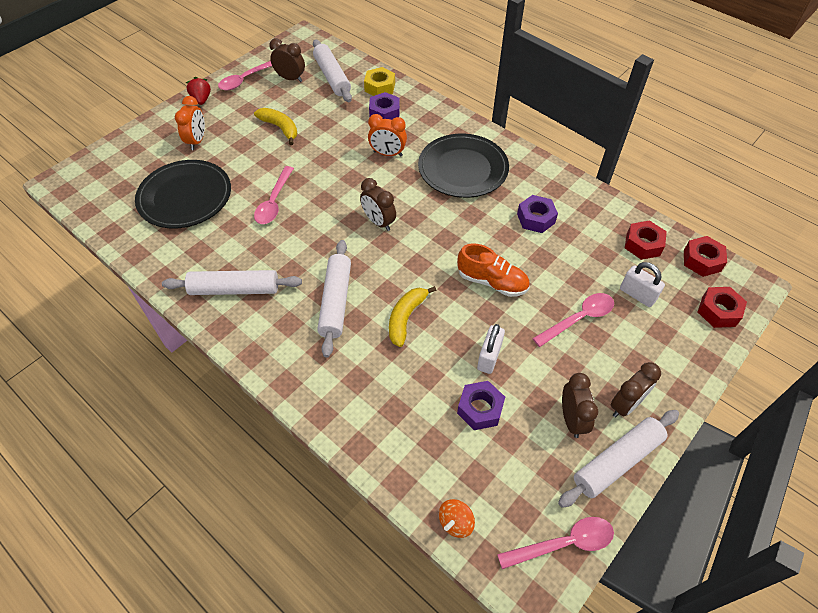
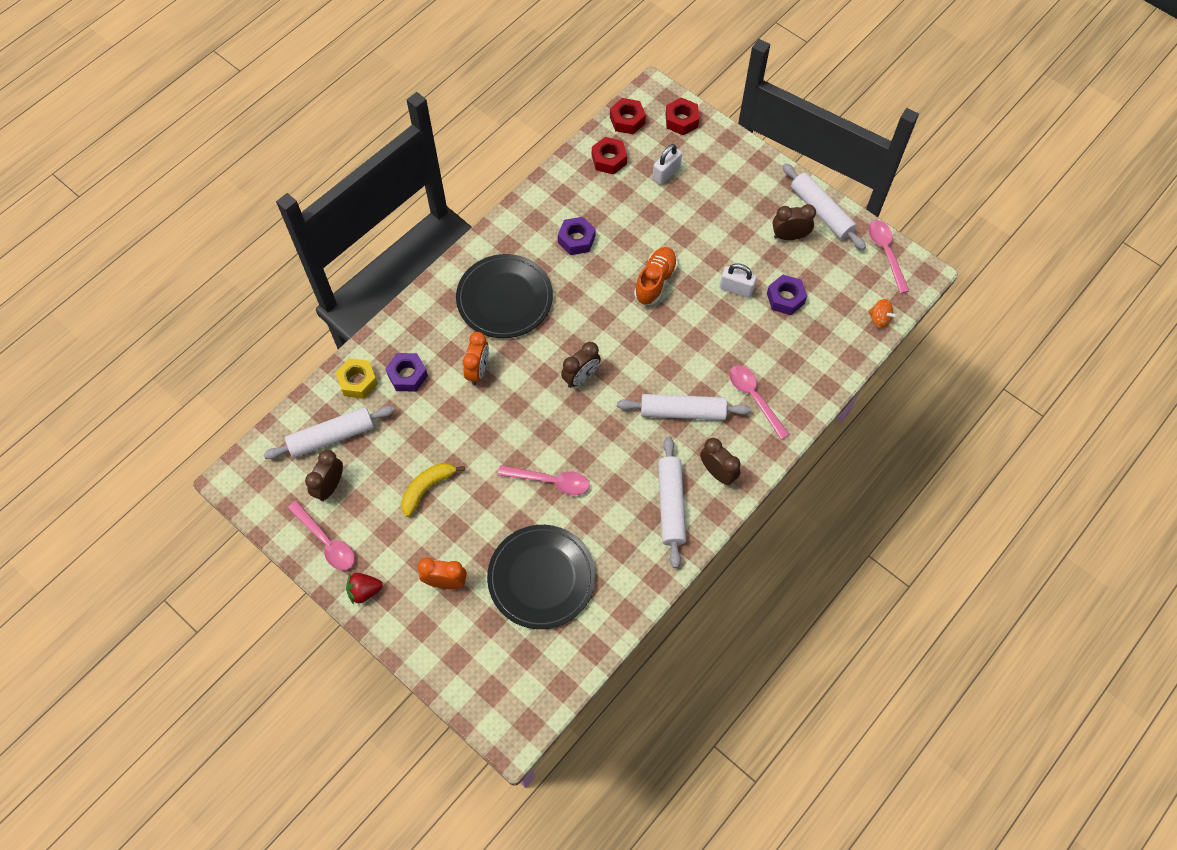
camera: 90 degrees left, 10 degrees up
(406, 318) = (698, 352): yellow banana -> none
(578, 319) = (693, 219): pink spoon -> pink spoon (754, 398)
(625, 405) = (774, 199): brown clock -> brown clock (717, 472)

